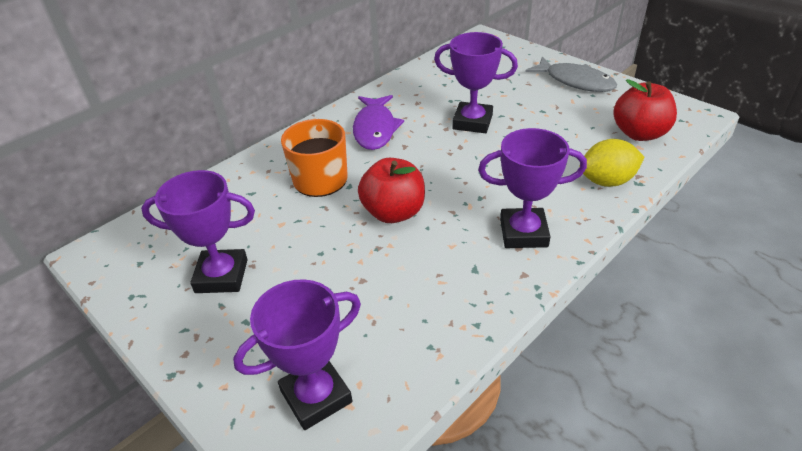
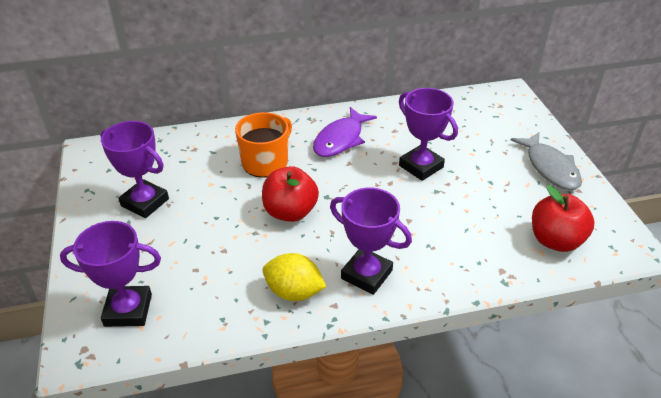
camera: 30 degrees right, 0 degrees up
(607, 181) = (478, 267): yellow lemon -> yellow lemon (294, 292)

